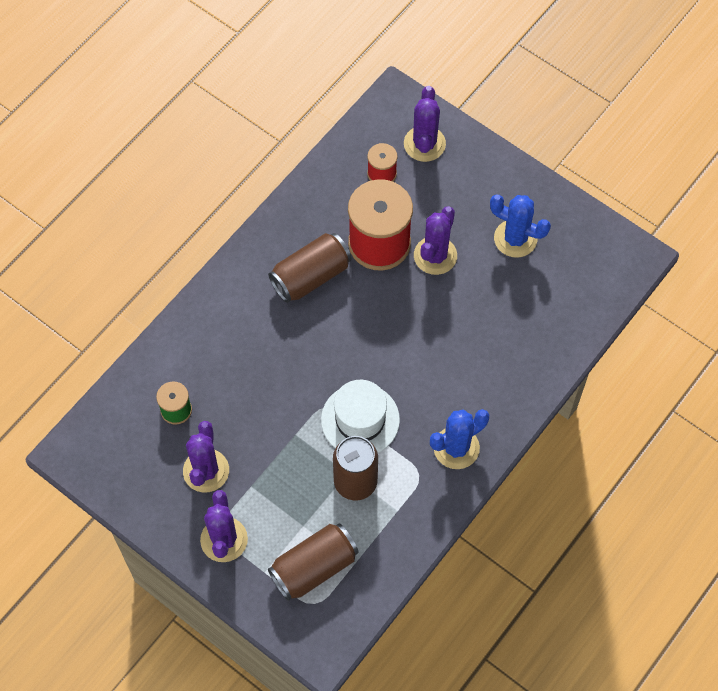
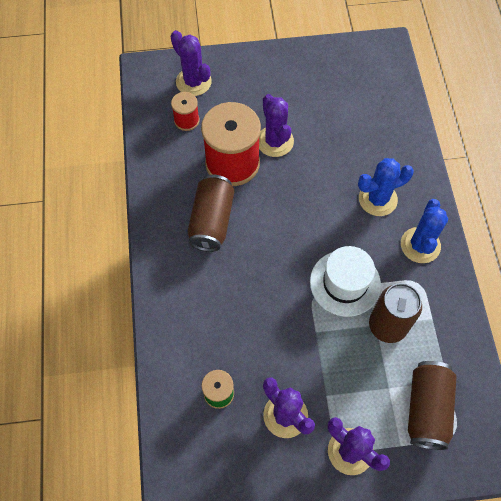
camera: 45 degrees left, 0 degrees up
(515, 238) = (310, 92): blue cactus -> blue cactus (377, 199)

